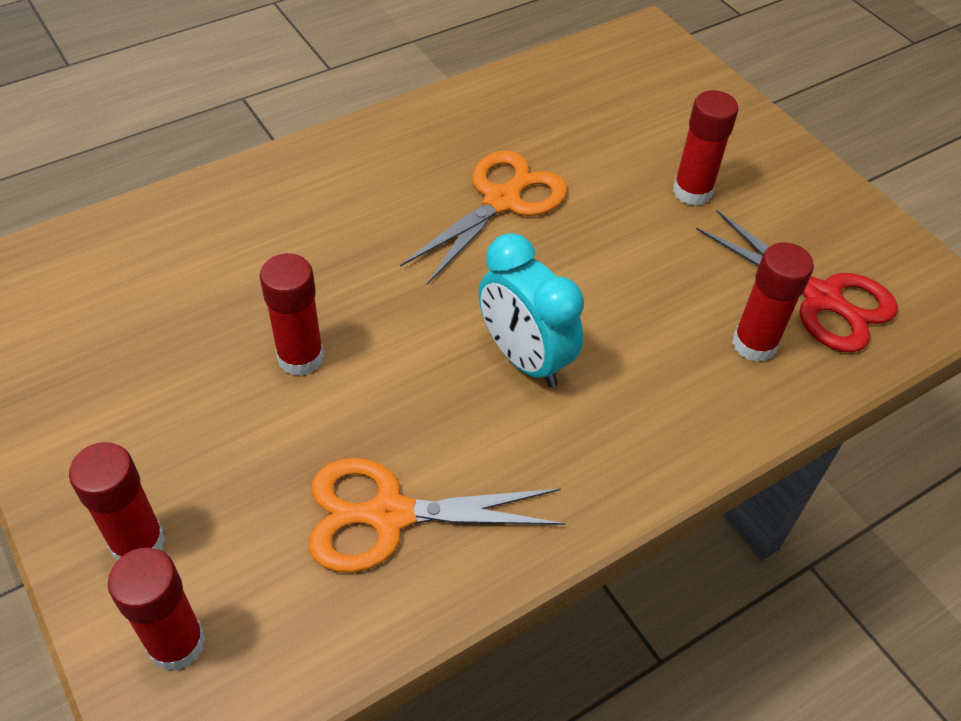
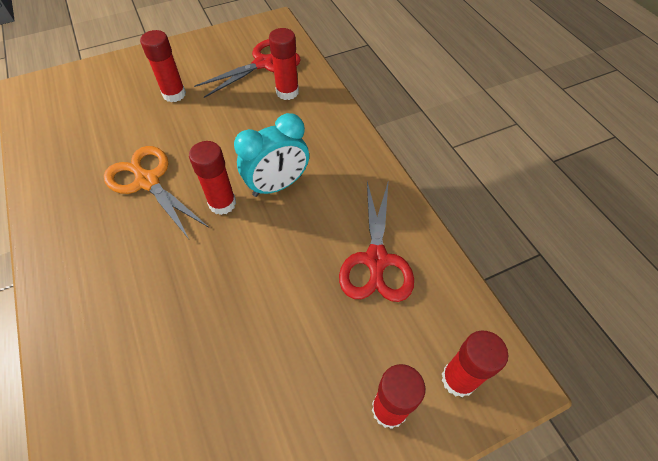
camera: 80 degrees left, 5 degrees up
(300, 357) = (252, 305): red glue stick -> red glue stick (222, 203)
(388, 515) = (376, 260): orange scissors -> red scissors

